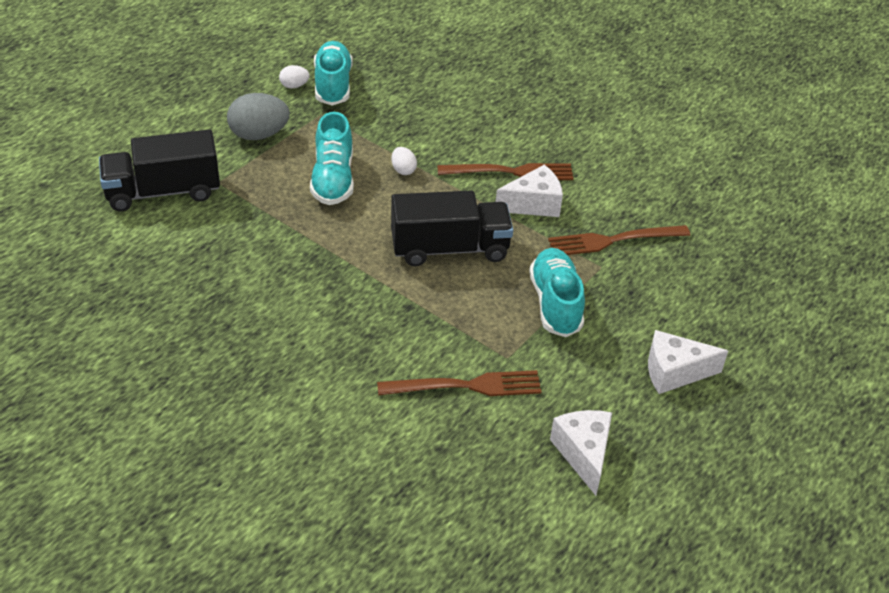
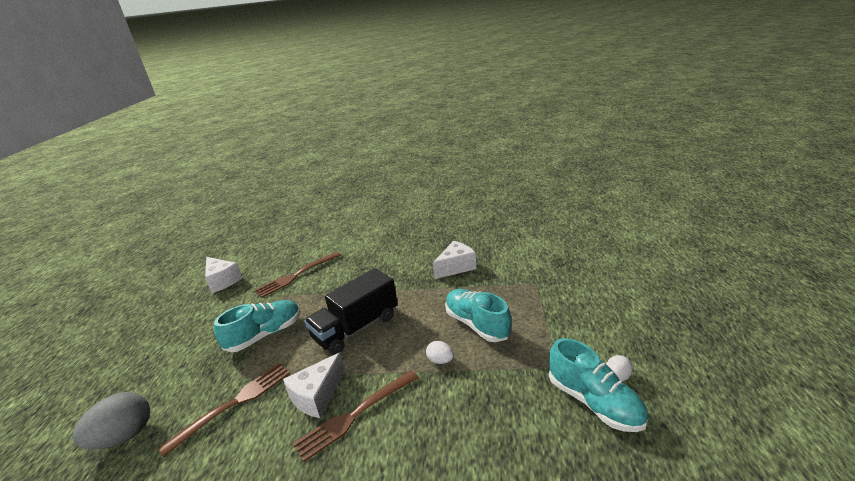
camera: 150 degrees right, 15 degrees down
(163, 192) = (551, 263): black truck -> none
(259, 135) = (565, 322): grey egg -> grey egg (124, 436)
(555, 303) = (265, 334): turquoise shoe -> turquoise shoe turned 90 degrees counterclockwise
(674, 372) = (172, 338): white cheese -> white cheese (456, 267)

